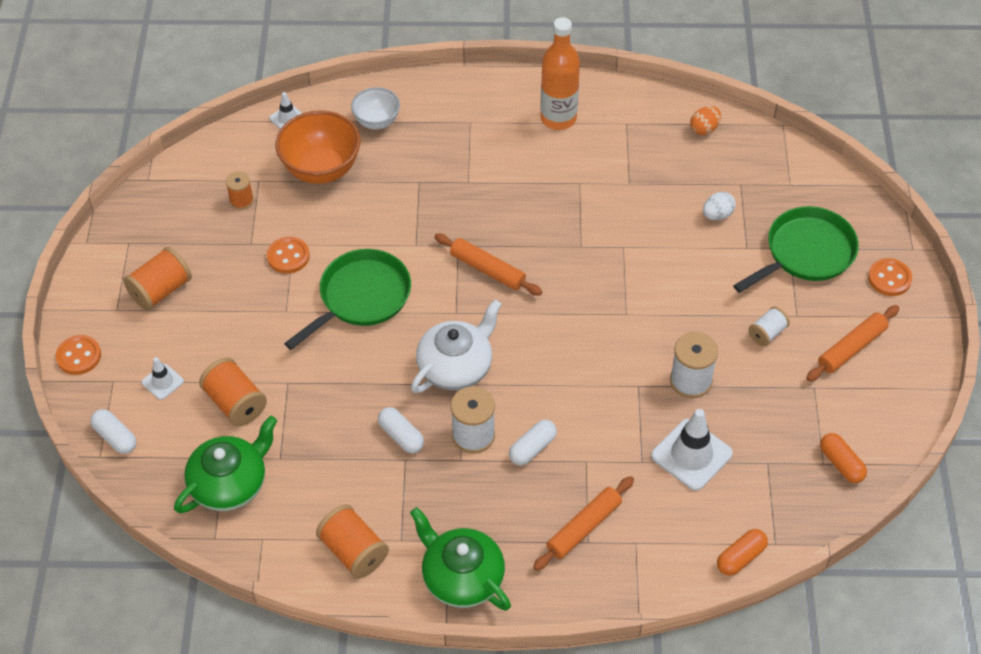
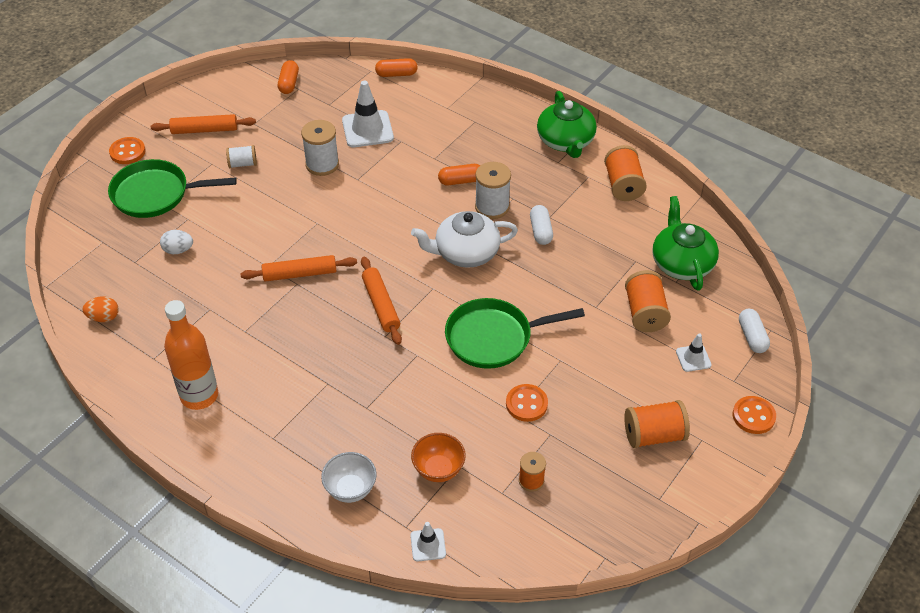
camera: 145 degrees left, 5 degrees down
(230, 483) = (681, 263): green teapot -> green teapot turned 90 degrees clockwise
(321, 169) = (438, 469): orange bowl -> orange bowl, size x0.59
(532, 448) = (460, 181): white capsule -> orange capsule
(584, 527) = (470, 128): orange rolling pin -> orange rolling pin (300, 274)

